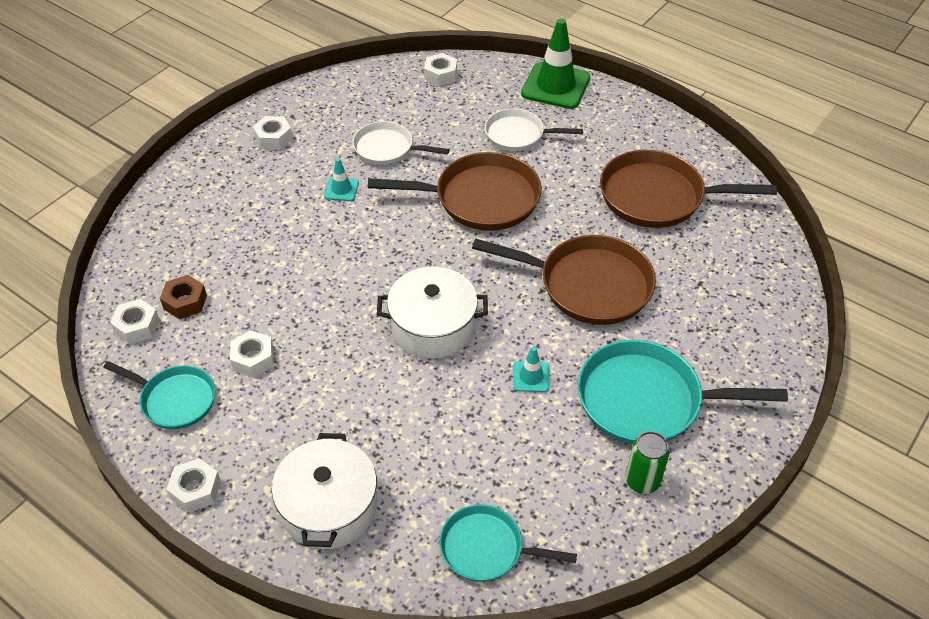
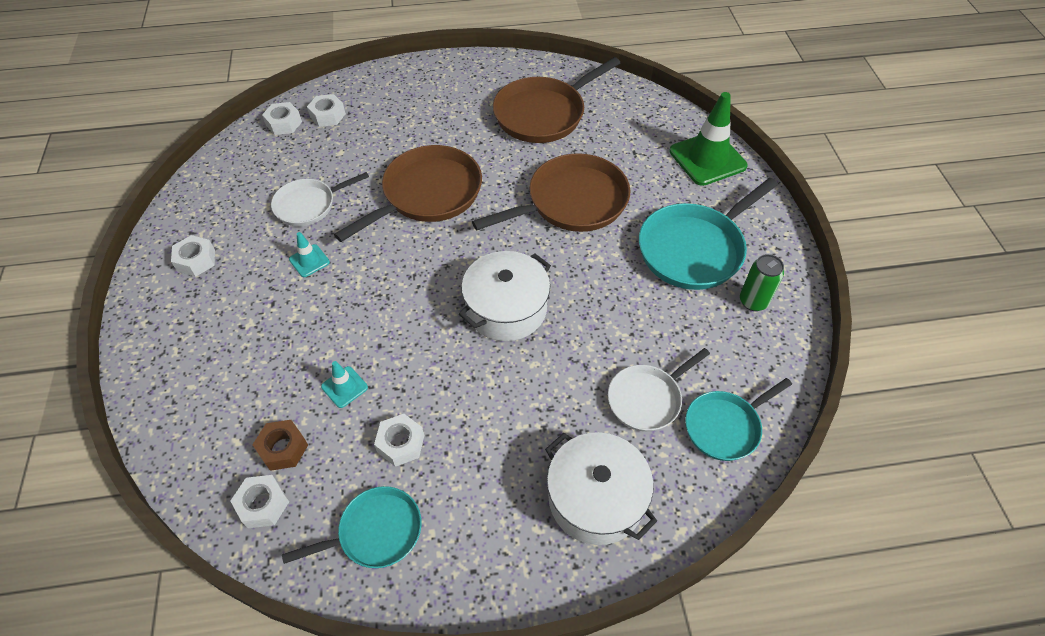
camera: 45 degrees left, 5 degrees up
(196, 490) = (483, 584): white nut -> white nut (327, 115)
(518, 135) = (399, 131): white pan -> white pan (647, 399)
(531, 377) = (611, 290): turquoise traffic cone -> turquoise traffic cone (344, 387)
(555, 86) = (384, 81): green traffic cone -> green traffic cone (707, 159)

